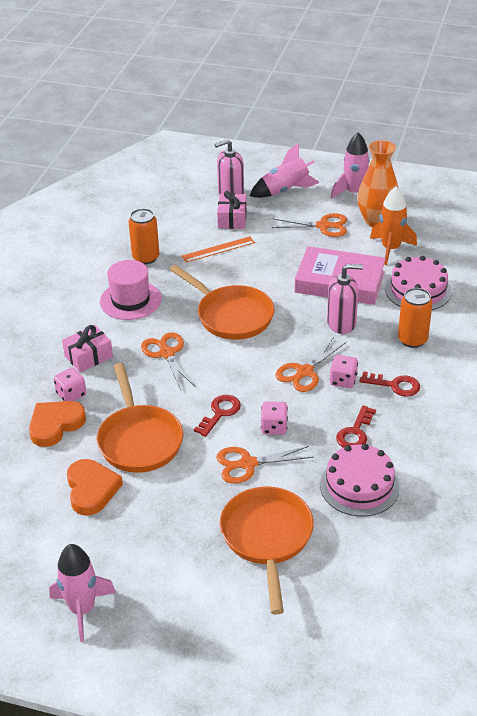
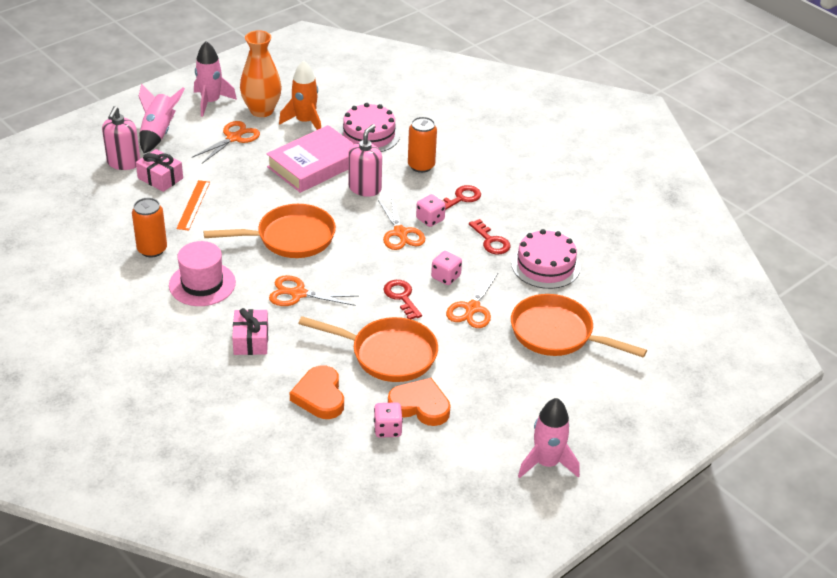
camera: 60 degrees left, 0 degrees up
(71, 394) = (290, 371): pink dice -> pink dice (387, 429)

